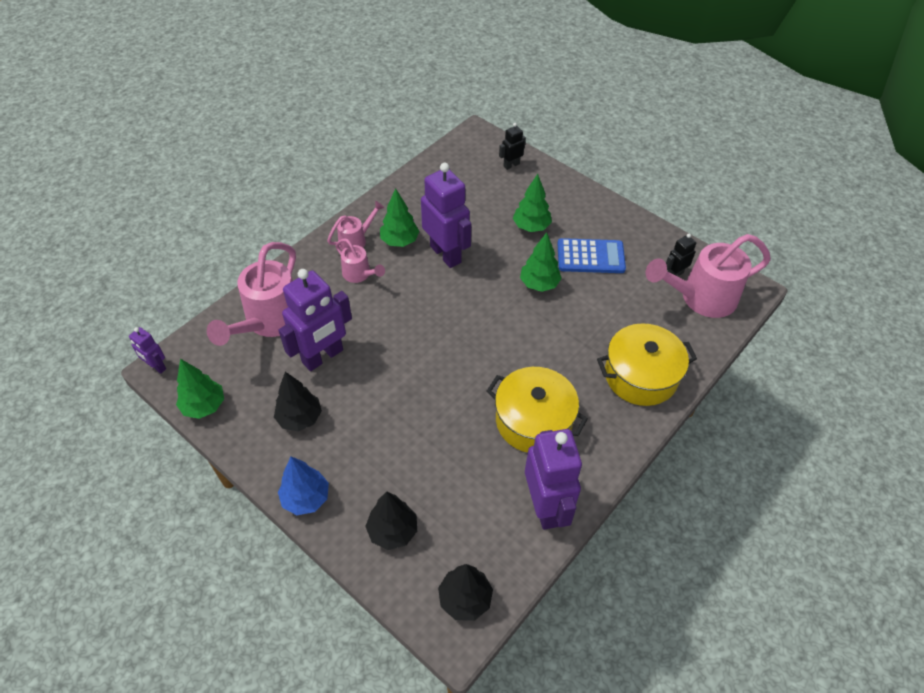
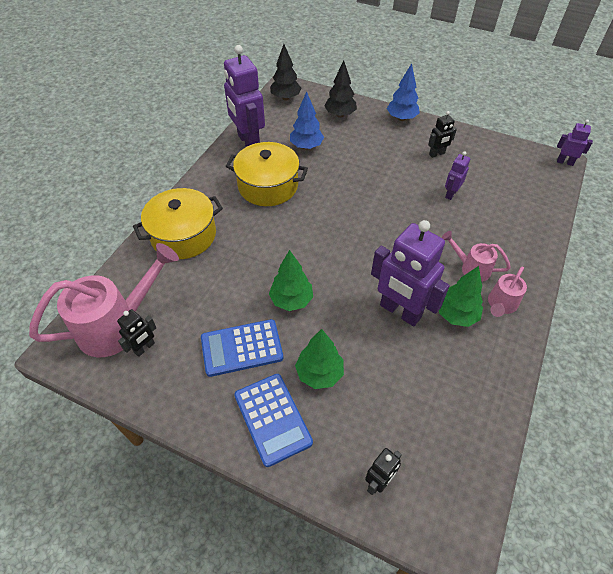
camera: 165 degrees right, 0 degrees up
(204, 406) = (507, 147): green tree -> none
(269, 321) = (514, 210): pink watering can -> none
(300, 418) = (437, 154): black tree -> black robot
(323, 356) = (451, 194): purple robot -> purple robot, size x0.49
(465, 476) = (306, 146): none -> blue tree
(574, 208) = (272, 419): none -> blue calculator

